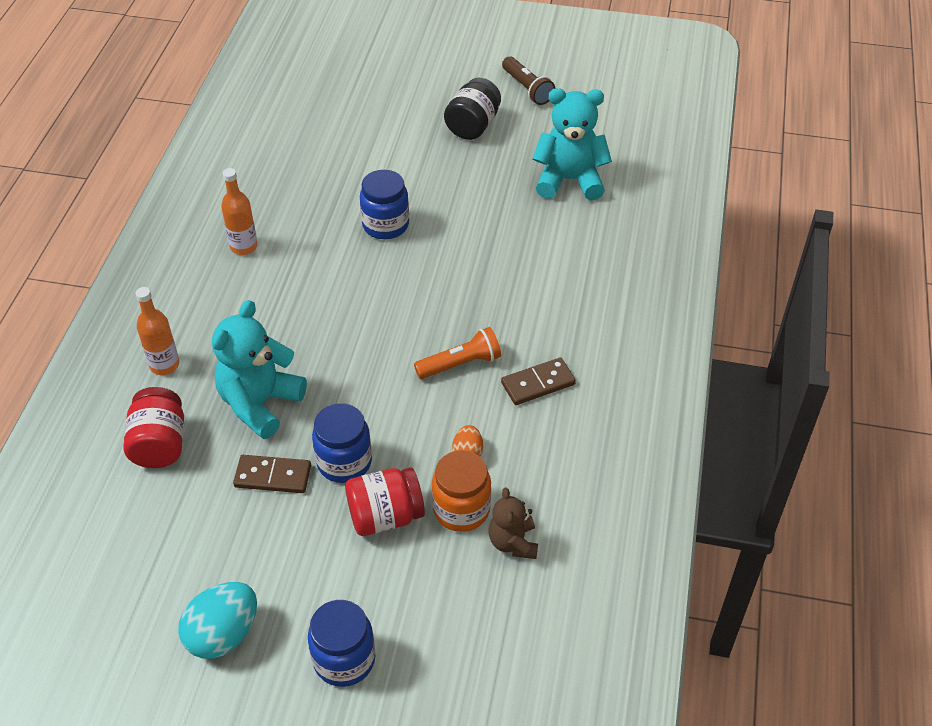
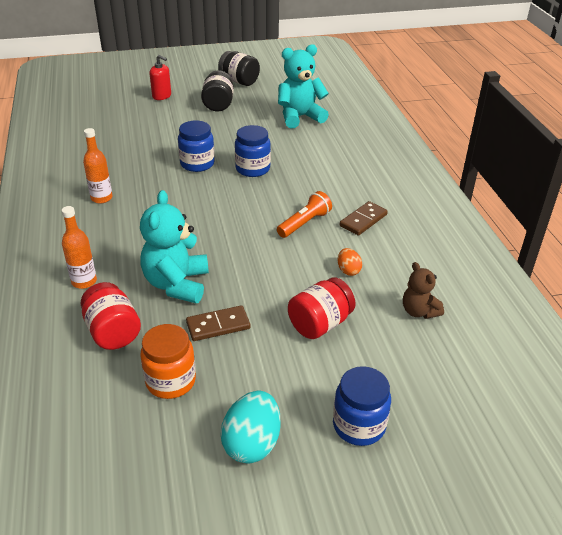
camera: 25 degrees left, 10 degrees down
(344, 462) = (266, 301): blue jar -> blue jar (252, 169)
(407, 90) = (162, 96): none -> red soap dispenser
(461, 509) = (369, 303): orange jar -> orange jar (171, 381)
(527, 88) = (239, 81): brown flashlight -> black jar

